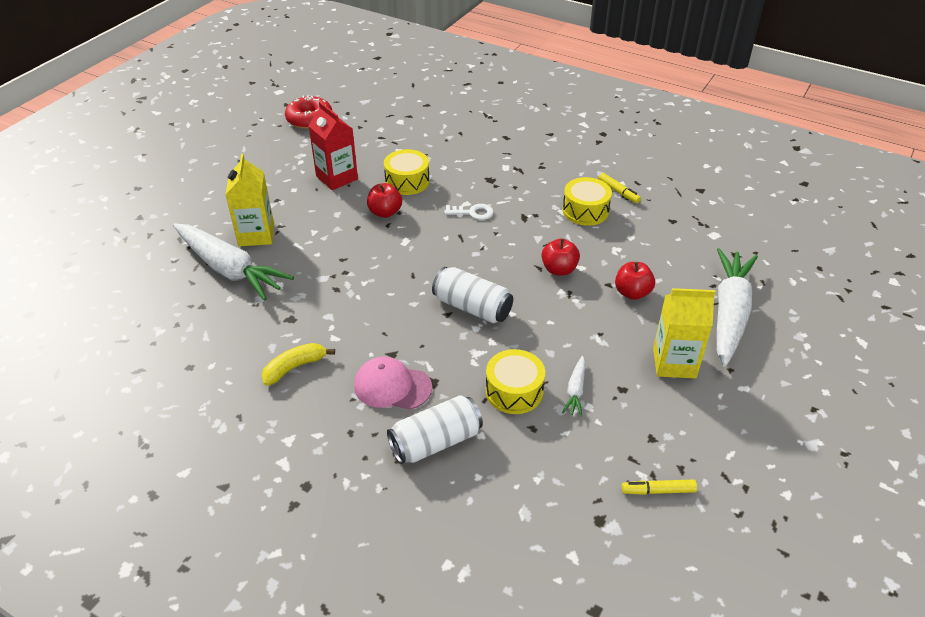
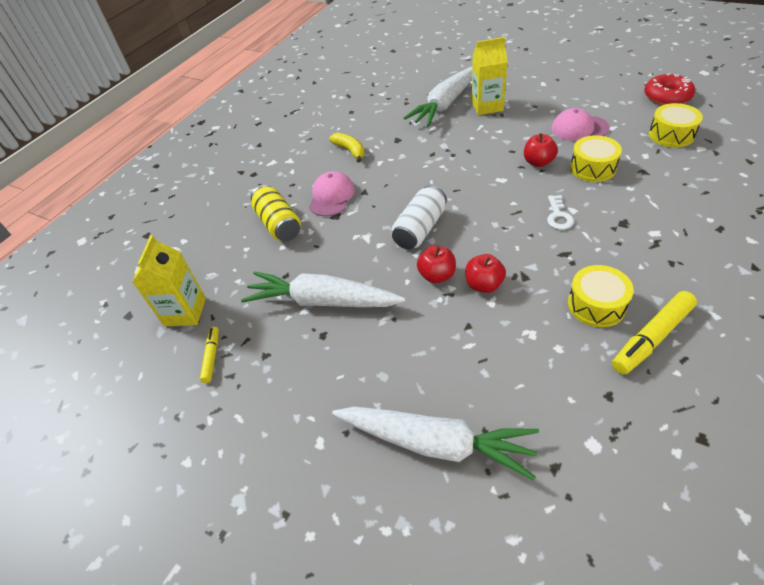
camera: 95 degrees right, 5 degrees up
(337, 178) = (579, 128): red carton -> pink cap
(435, 442) = (279, 224): white can -> yellow can
(514, 391) = (324, 262): yellow drum -> yellow drum (671, 135)
(575, 390) = (322, 301): white carrot -> white carrot, size x2.33
(618, 192) = (651, 338): yellow marker -> yellow marker, size x1.78
(632, 293) = (457, 346): red apple -> red apple (437, 275)
(674, 363) = (355, 379): yellow carton -> yellow carton (185, 312)

